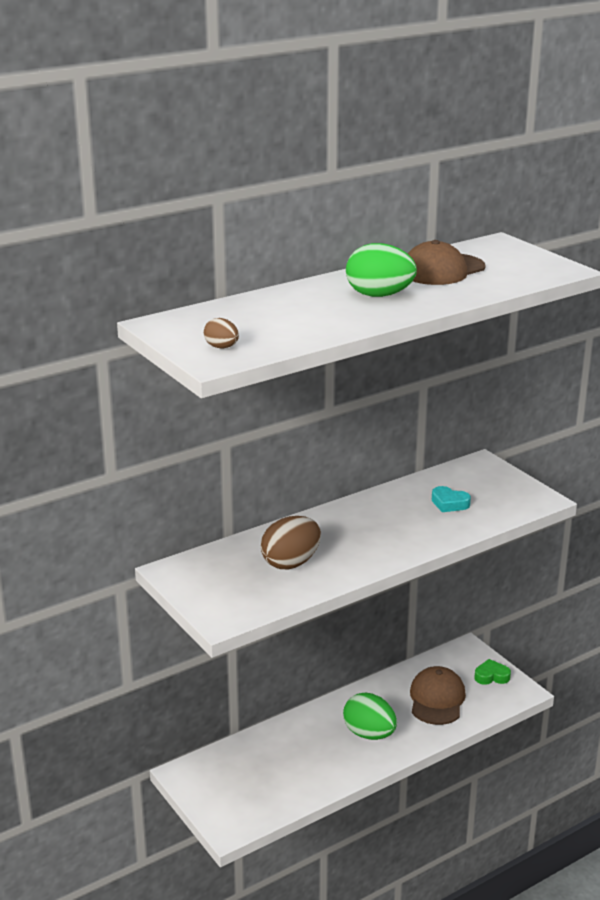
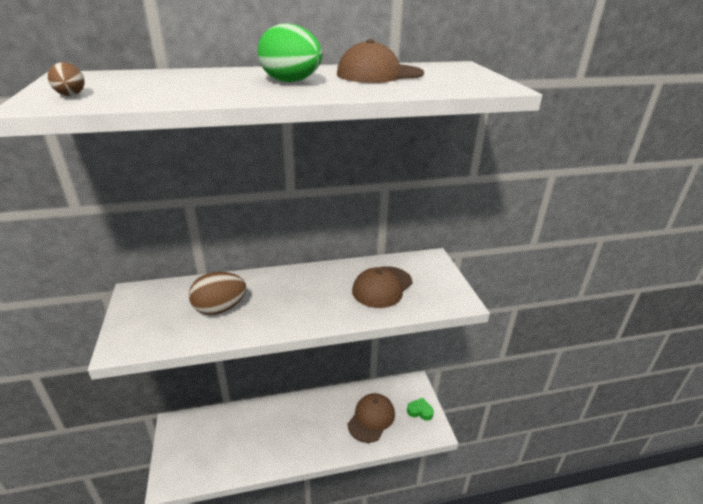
camera: 20 degrees right, 5 degrees up
(369, 734) = (309, 433): green egg -> none
(449, 503) = (382, 287): turquoise heart -> brown cap

